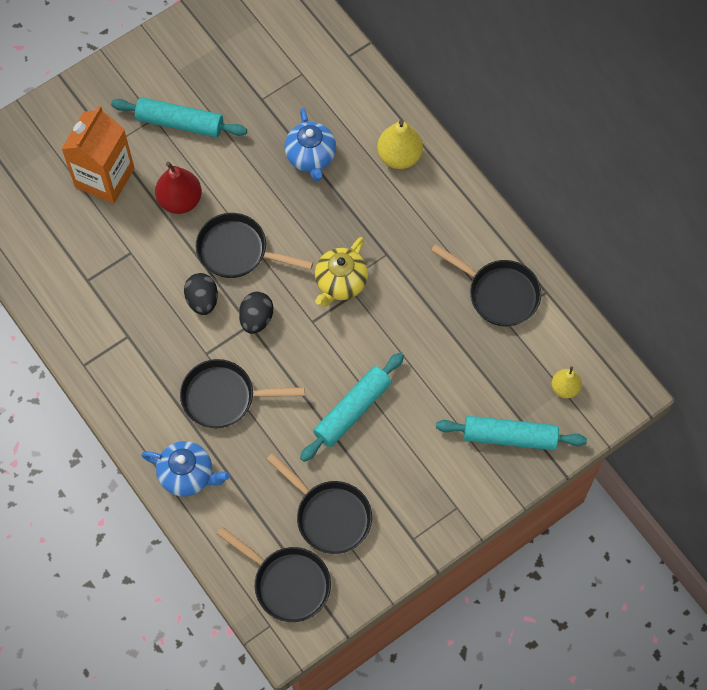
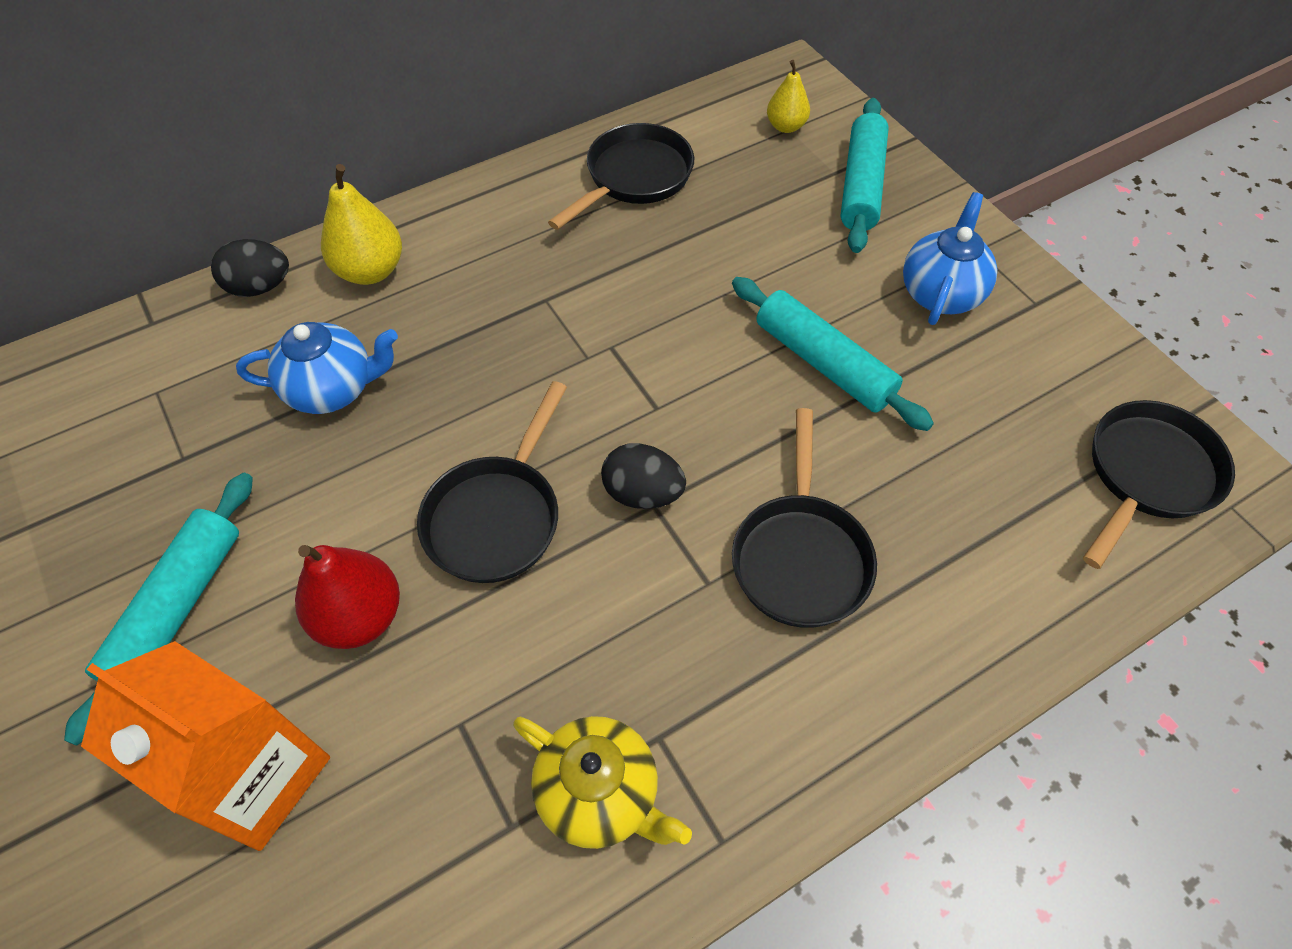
camera: 85 degrees left, 10 degrees down
(188, 475) = (965, 629): blue teapot -> blue teapot (940, 293)
(202, 300) = (593, 584): black egg -> black egg (260, 287)
(329, 516) = (1014, 407): black pan -> none
(340, 283) = (588, 363): yellow teapot -> yellow teapot (600, 793)

